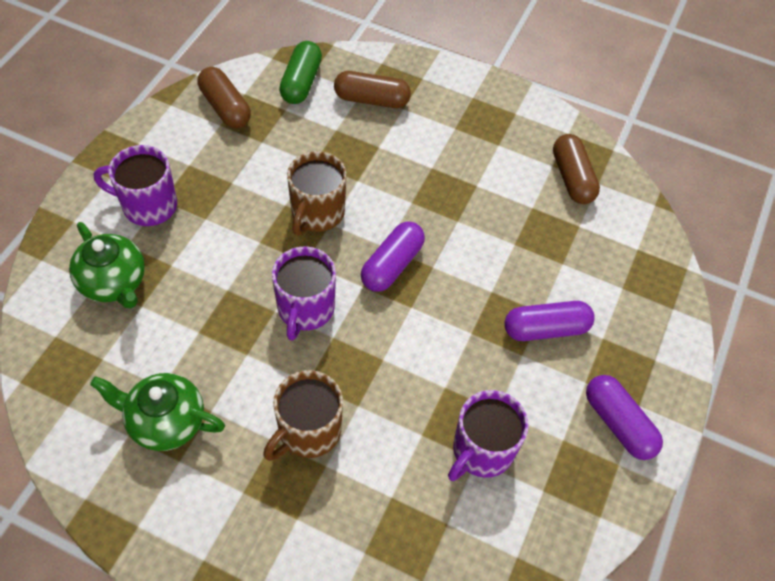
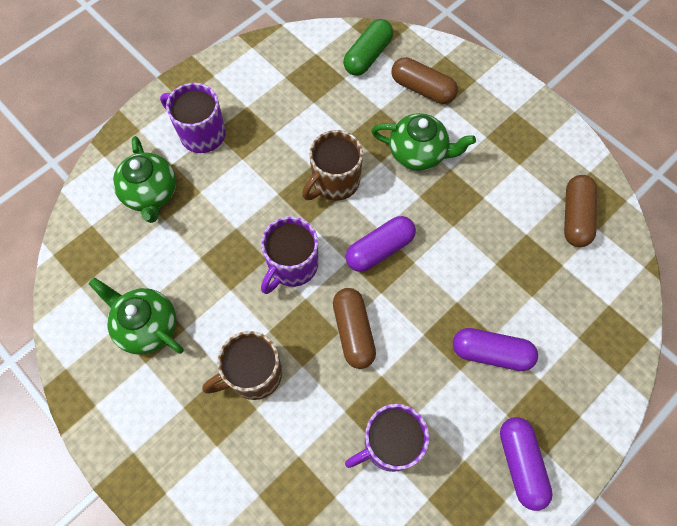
camera: 25 degrees right, 10 degrees up
(225, 107) = (295, 62): brown capsule -> brown capsule (353, 331)
(393, 162) = (418, 153): none -> green teapot

